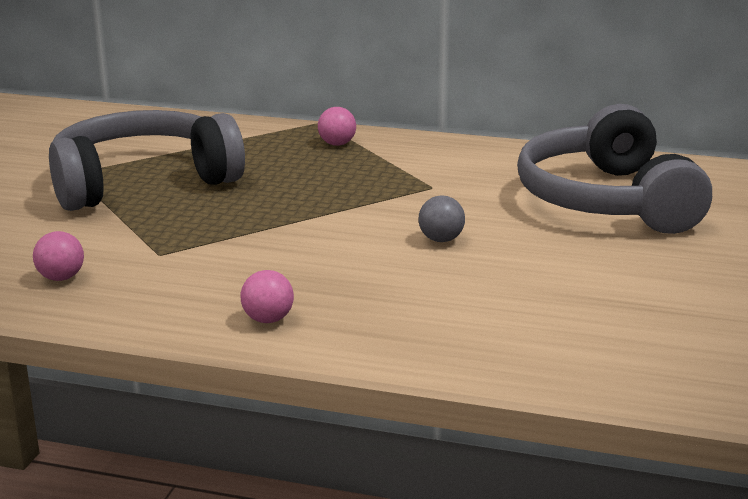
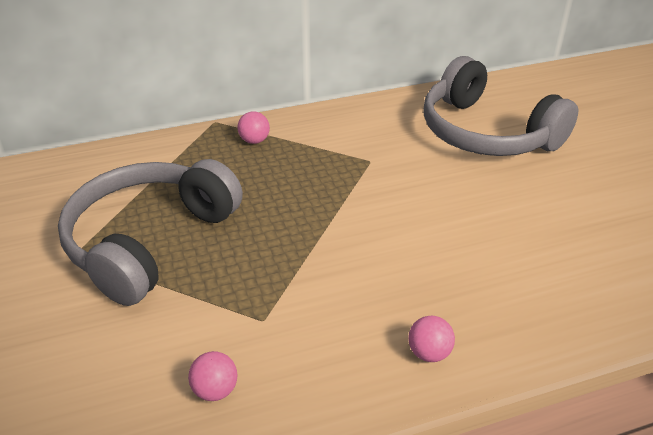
camera: 35 degrees left, 15 degrees up
(441, 240) = (438, 212): grey ball -> none

